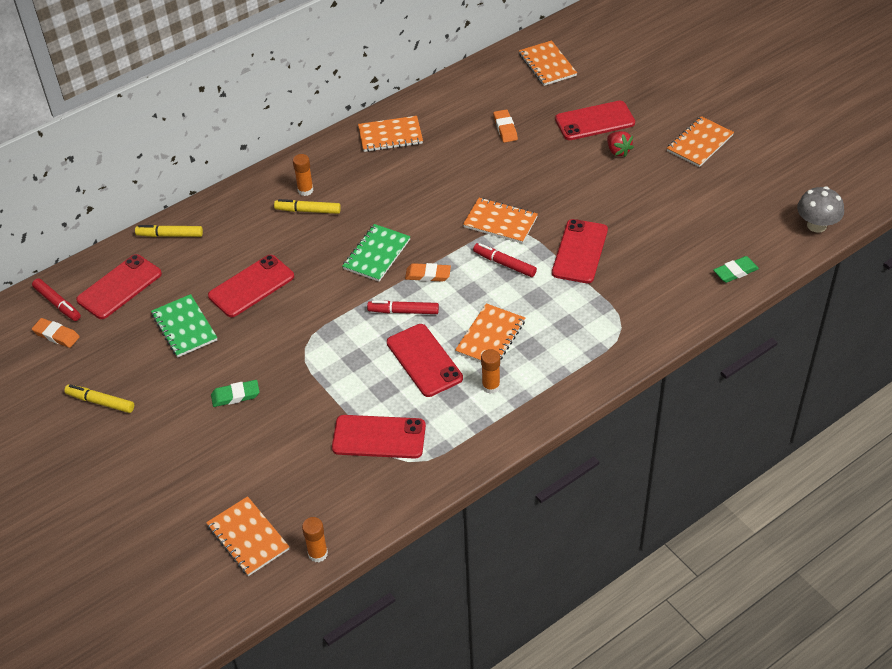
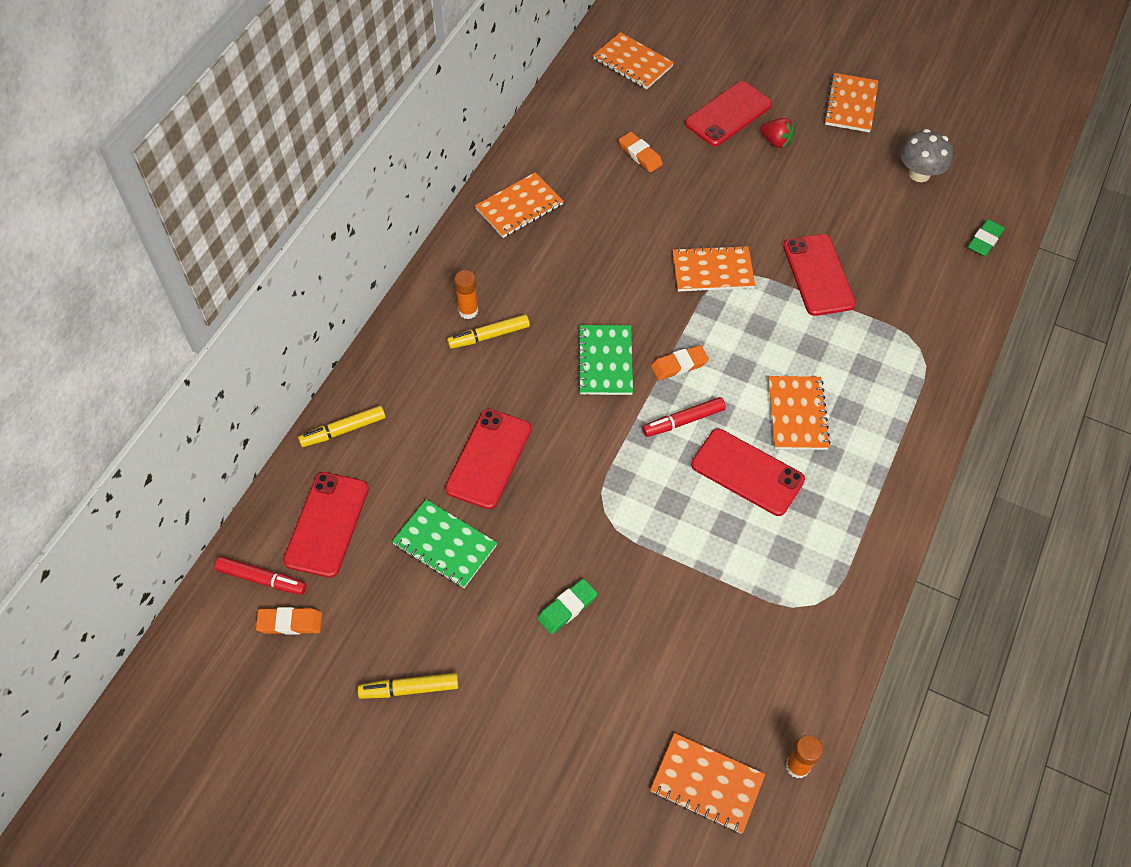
camera: 30 degrees left, 10 degrees up
(379, 437) = (763, 588): red phone -> none
(491, 386) = (838, 474): orange glue stick -> none
(504, 264) = (751, 319): red marker -> none
(816, 225) = (1023, 159): grey mushroom -> grey mushroom (919, 174)

